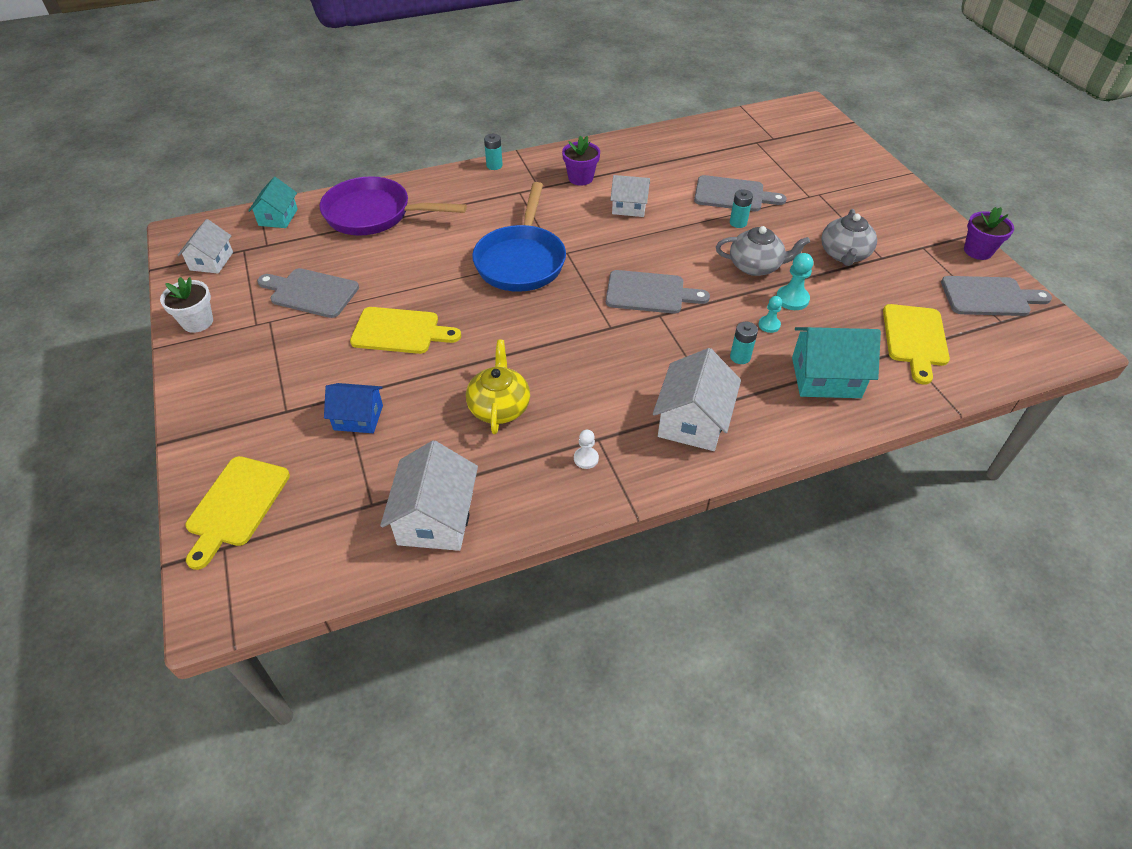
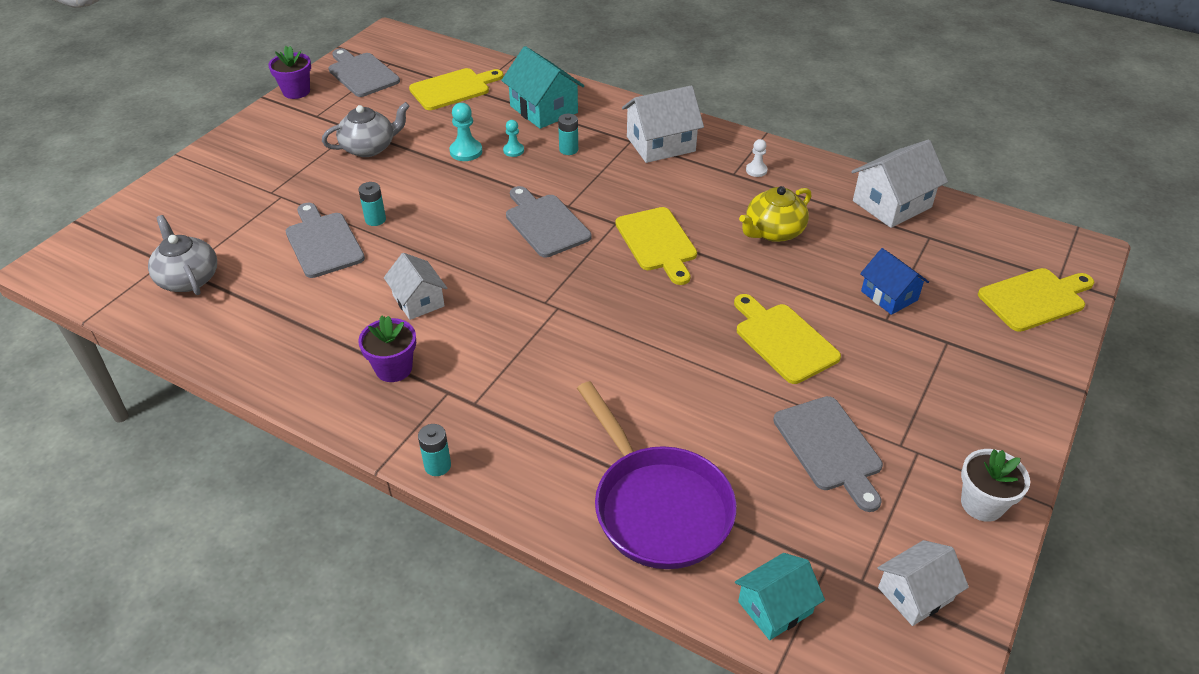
camera: 130 degrees left, 5 degrees down
(521, 261) = (594, 325): blue pan -> none
(563, 335) = (657, 242): none -> yellow cutting board
(755, 266) = (438, 184): grey teapot -> grey teapot (188, 278)

